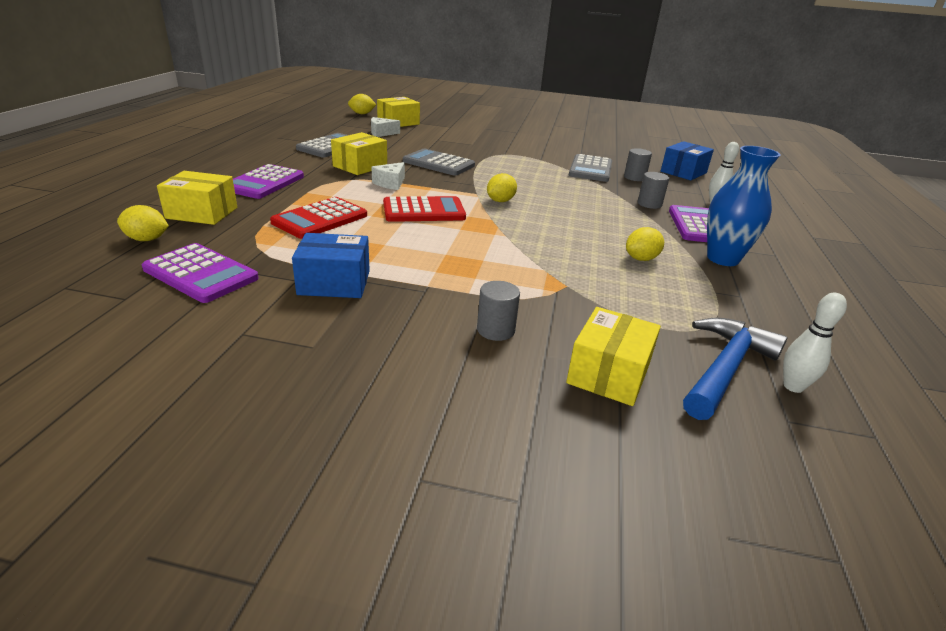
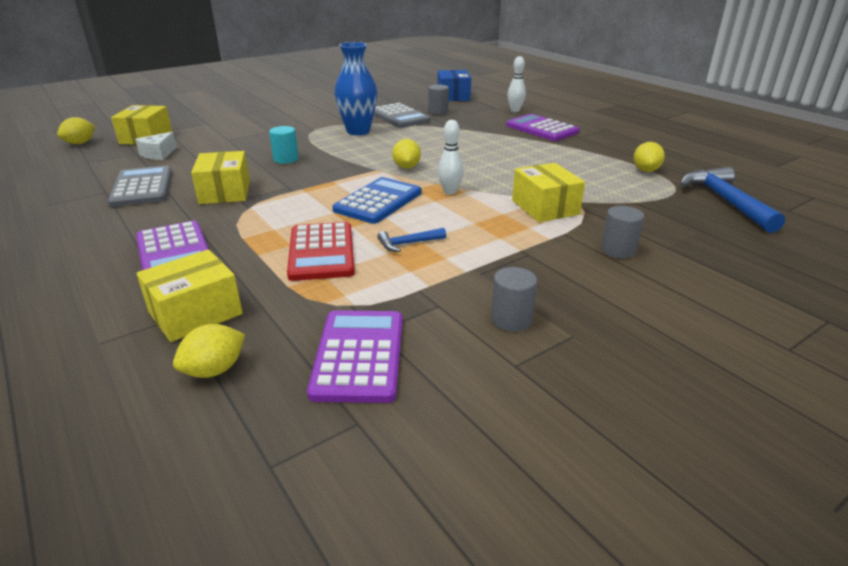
camera: 45 degrees left, 0 degrees up
(201, 274) = (359, 355): purple calculator -> purple calculator turned 75 degrees counterclockwise
(334, 283) = (468, 288): blue box -> none
(373, 241) = (407, 243): none -> blue hammer
(390, 183) = (293, 193): white cheese -> none
(424, 211) = (378, 201): red calculator -> blue calculator
(438, 163) = (286, 159): grey calculator -> turquoise cylinder
(608, 373) = (706, 236): yellow box -> yellow box (545, 207)
(641, 259) = (567, 164): yellow lemon -> yellow lemon (645, 170)
(649, 204) = (488, 126): grey cylinder -> grey cylinder (511, 319)
(723, 259) = (595, 143): blue vase -> blue vase (358, 131)
(793, 386) = (756, 193): white bowling pin -> white bowling pin (450, 192)

